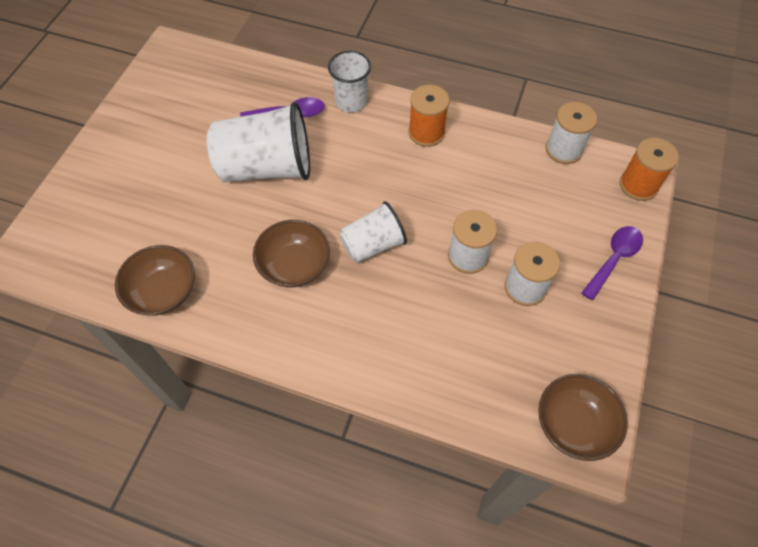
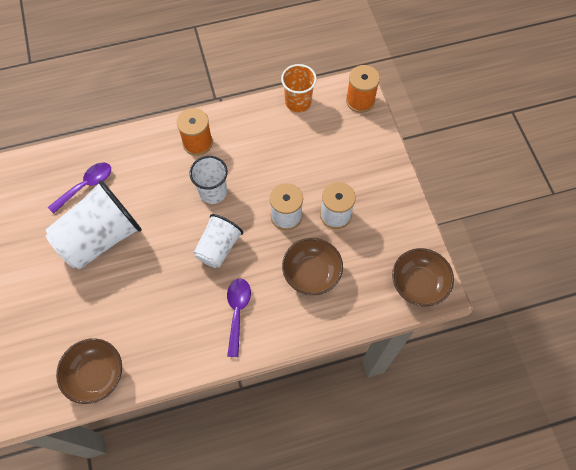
camera: 35 degrees left, 5 degrees up
(294, 265) = (175, 296): brown bowl -> brown bowl (311, 273)
(351, 101) = (126, 149): white cup -> white cup (213, 192)
(563, 150) = (298, 102): white spool -> orange cup
(614, 259) = (376, 162): purple spoon -> purple spoon (237, 312)

